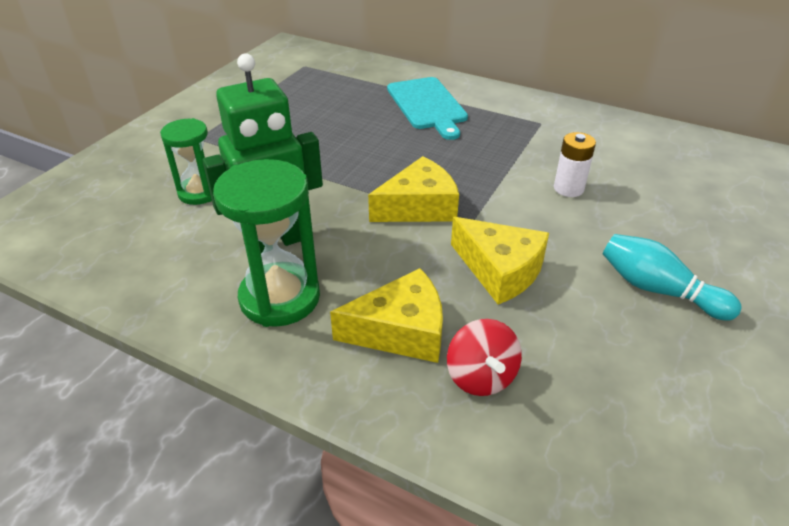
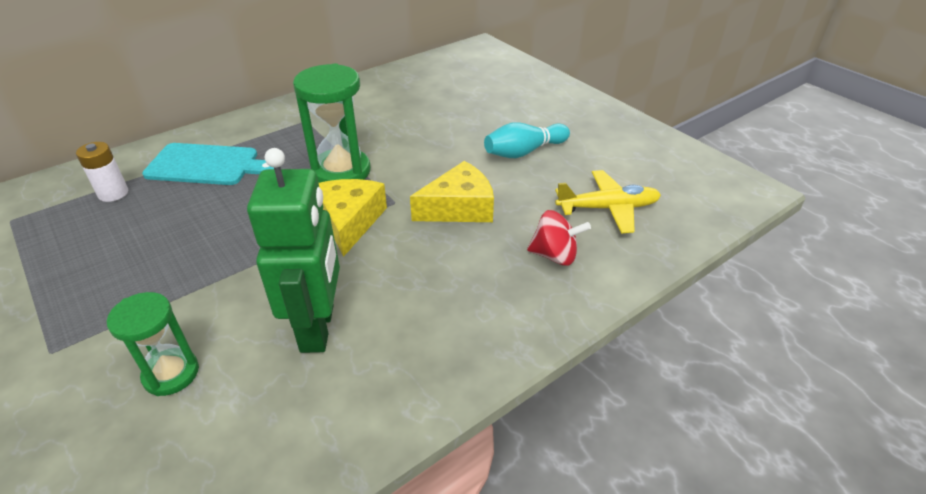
camera: 65 degrees left, 0 degrees up
(280, 298) = (399, 345): green hourglass -> green hourglass (341, 171)
(401, 331) = (488, 280): yellow cheese -> none
(568, 188) = (398, 142): white battery -> white battery (113, 193)
(619, 408) = (608, 208): none -> yellow plane

